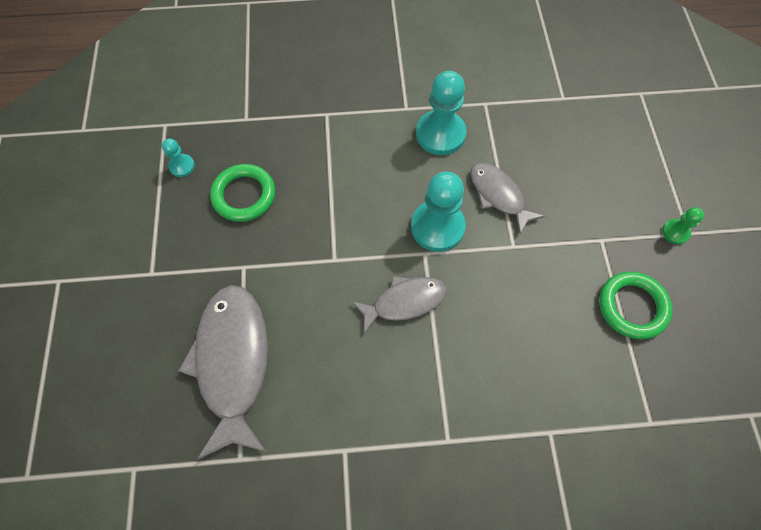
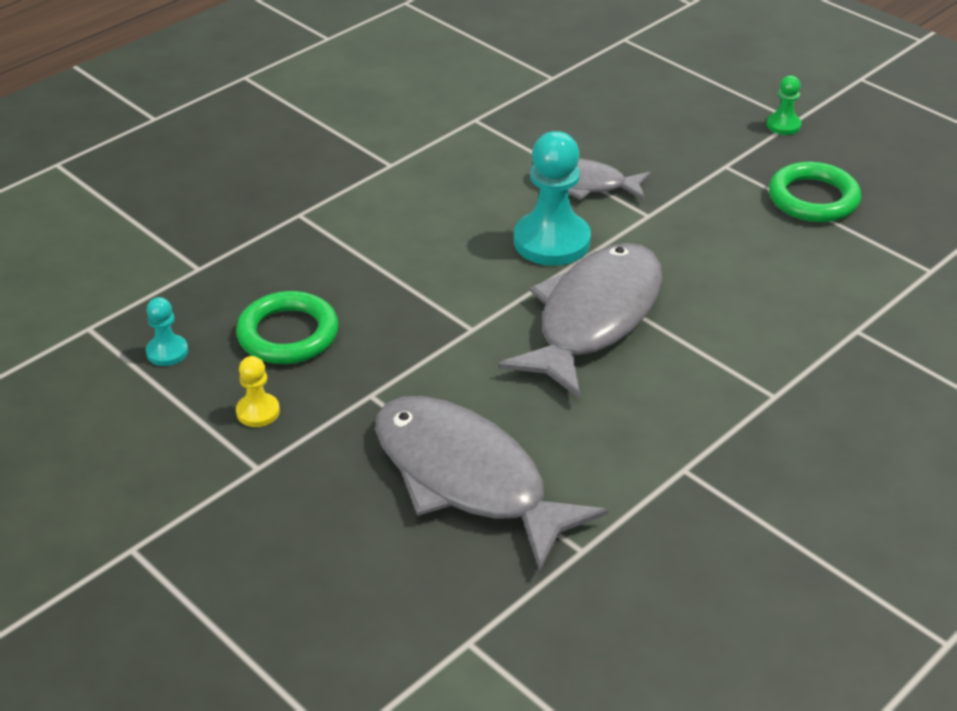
camera: 40 degrees left, 25 degrees down
(184, 237) = (258, 412): none -> yellow pawn
(404, 302) = (594, 318): grey fish -> grey fish, size x1.71
(440, 134) = (458, 167): turquoise pawn -> none

